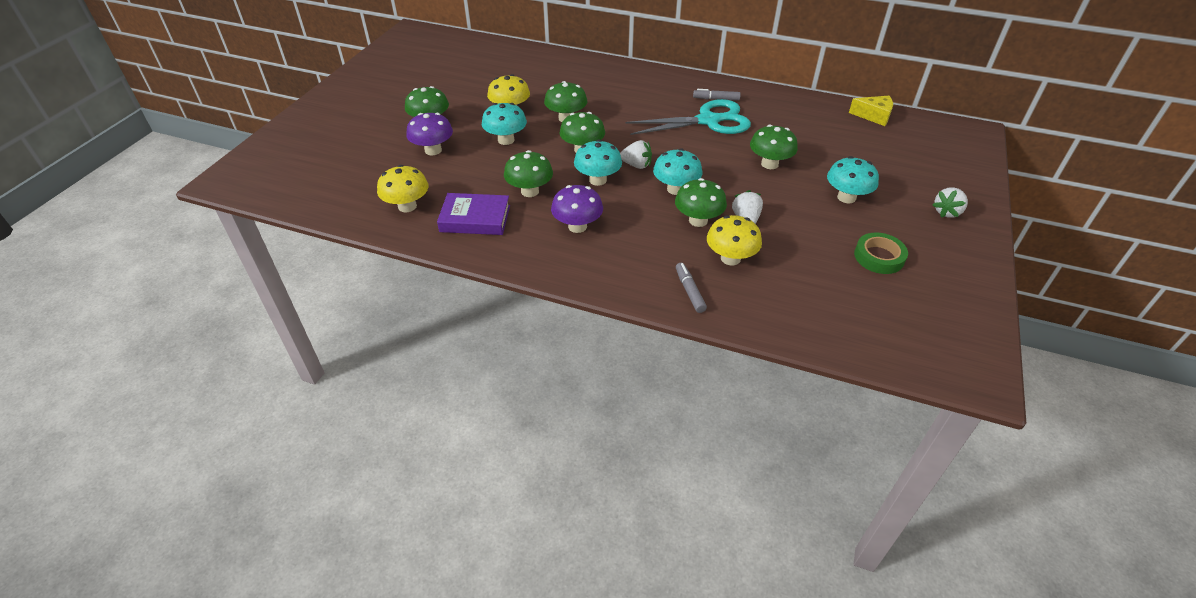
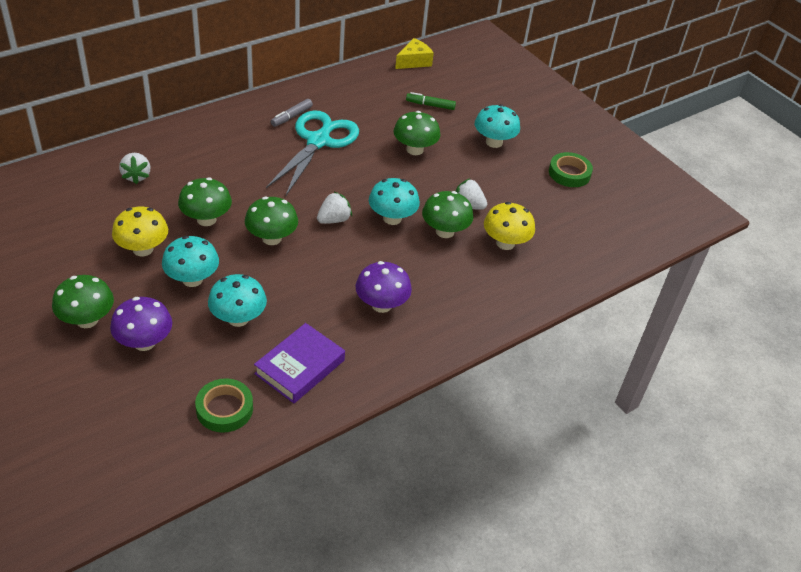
camera: 60 degrees left, 0 degrees up
(407, 206) = (224, 409): yellow mushroom -> green tape
(530, 191) = (297, 307): green mushroom -> none
(598, 180) = (329, 255): turquoise mushroom -> turquoise mushroom (238, 318)
(689, 291) = (522, 287): grey marker -> none
(835, 147) = (430, 105): none -> green marker
(947, 212) = (553, 112): white strawberry -> white strawberry (136, 176)

